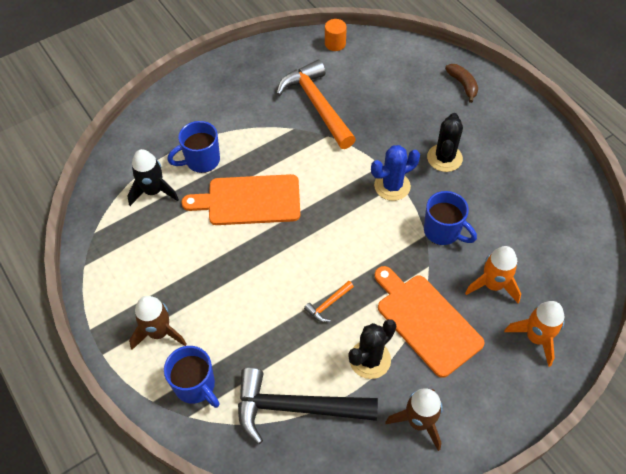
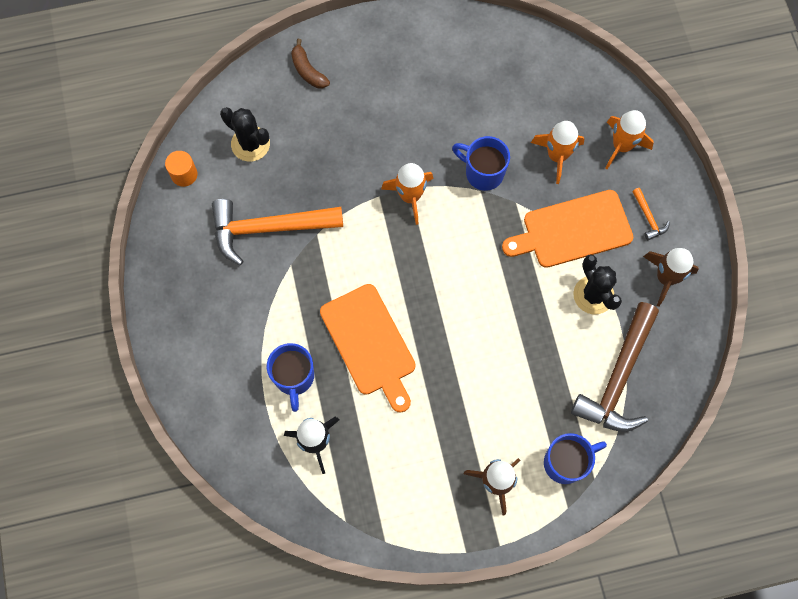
camera: 70 degrees left, 15 degrees up
(249, 200) = (369, 344): orange cutting board -> orange cutting board turned 45 degrees counterclockwise
(296, 407) = (618, 377): black hammer -> brown hammer
(328, 304) = (523, 310): orange hammer -> orange hammer (648, 218)
(392, 186) = (410, 196): blue cactus -> orange rocket
(443, 231) = (483, 173): blue mug -> blue mug turned 120 degrees counterclockwise
(444, 158) = (396, 132): black cactus -> black cactus (250, 144)
(463, 85) = (308, 71): brown banana -> brown banana turned 120 degrees counterclockwise

